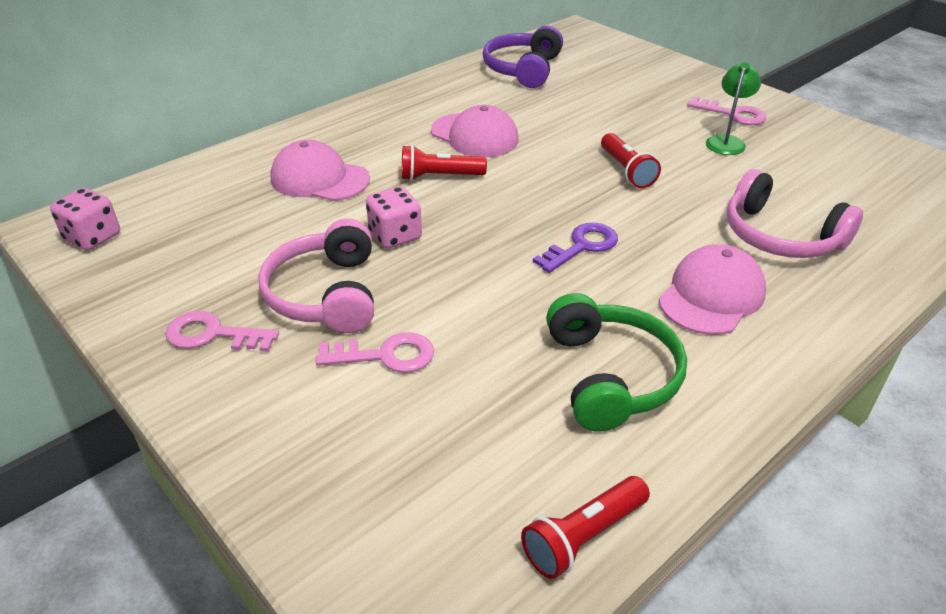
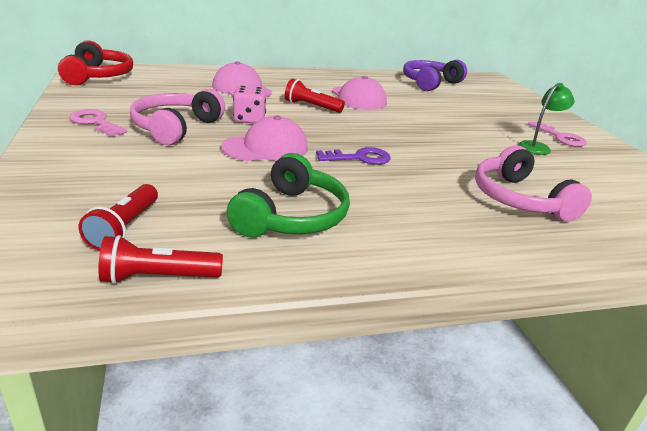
camera: 25 degrees right, 10 degrees down
(93, 237) = (98, 76): pink dice -> red headphones
(385, 355) = (168, 159): pink key -> none
(626, 170) = (440, 138): red flashlight -> red flashlight (124, 228)
(711, 295) = (421, 207): pink cap -> pink cap (265, 148)

